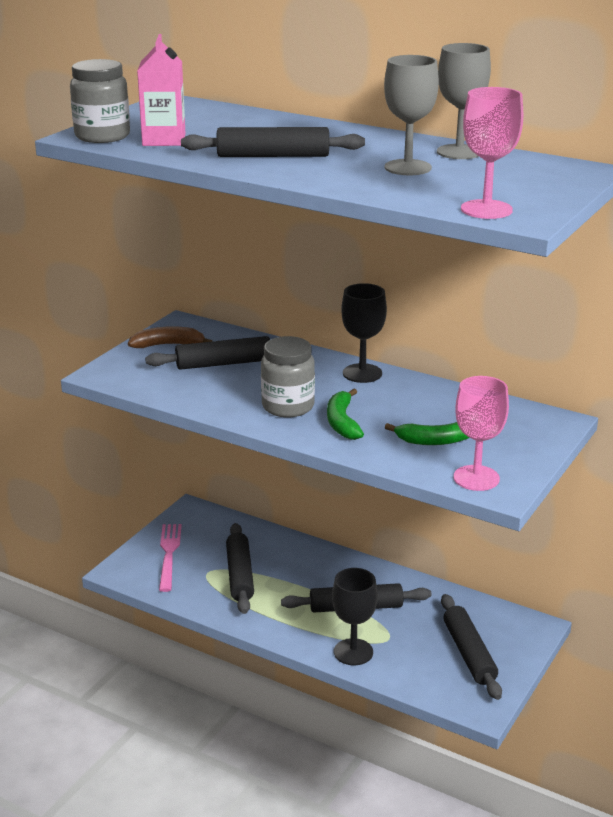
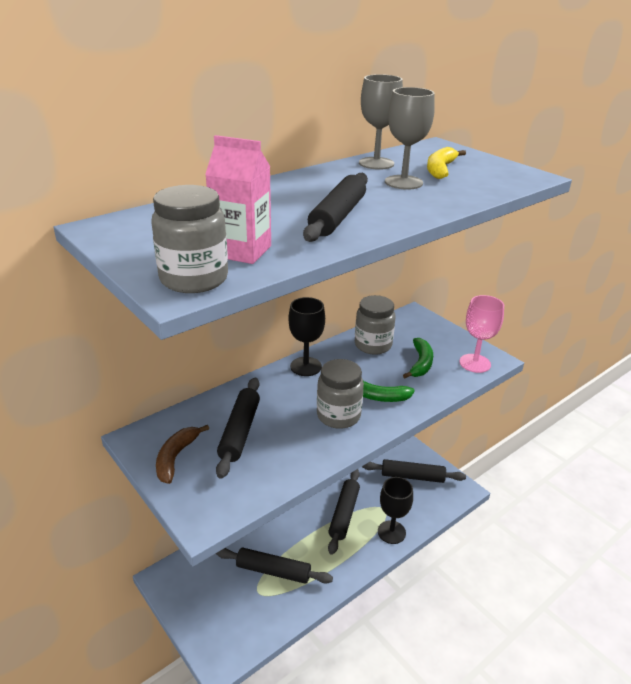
camera: 70 degrees left, 5 degrees up
(169, 554) = (217, 613): pink fork -> none
(448, 404) = (373, 345): none -> grey jar
(480, 178) = (440, 169): none -> yellow banana
(486, 209) = (511, 181): pink goblet -> none

